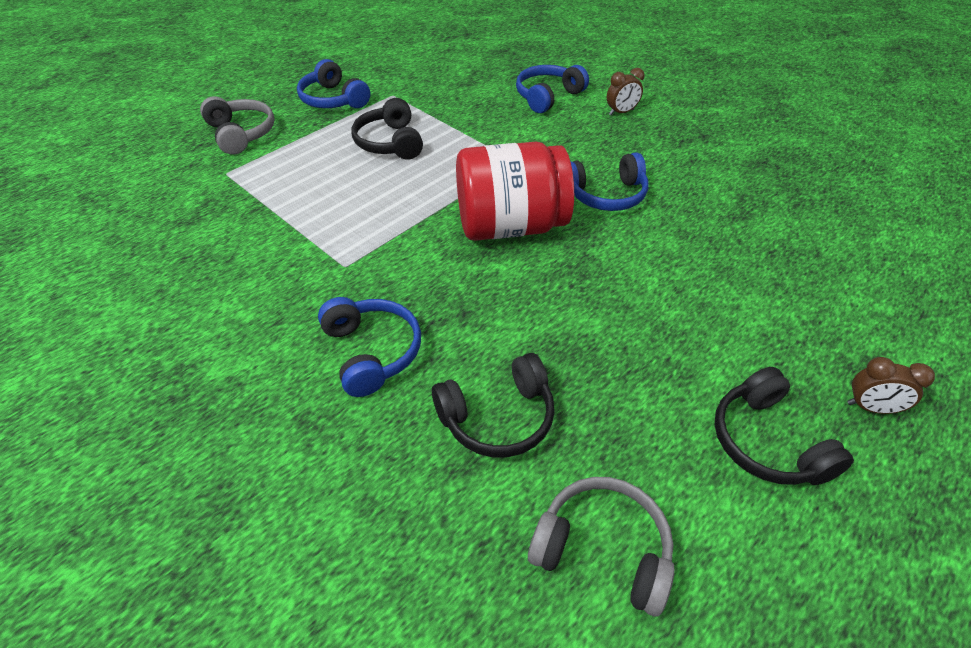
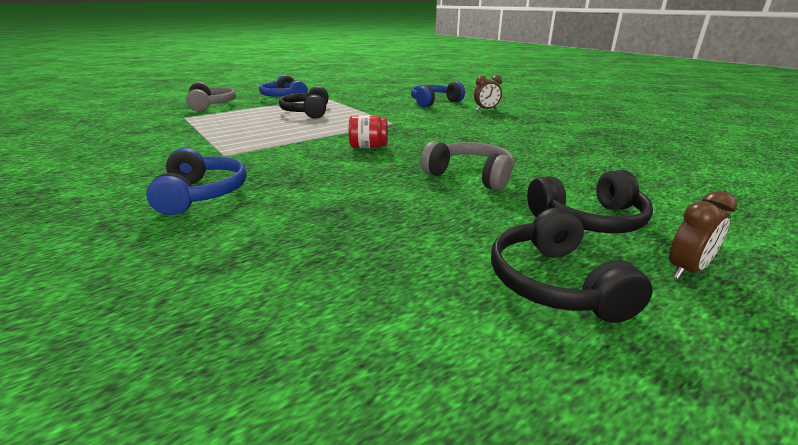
camera: 10 degrees right, 20 degrees down
(498, 417) = (277, 239): black headphones -> black headphones (588, 220)
(510, 226) = (368, 147): red jar -> red jar, size x0.44
(602, 549) = (315, 348): grey headphones -> grey headphones (470, 176)
(605, 195) = (455, 139): blue headphones -> none
(870, 407) = (686, 270): brown clock -> brown clock turned 60 degrees counterclockwise

